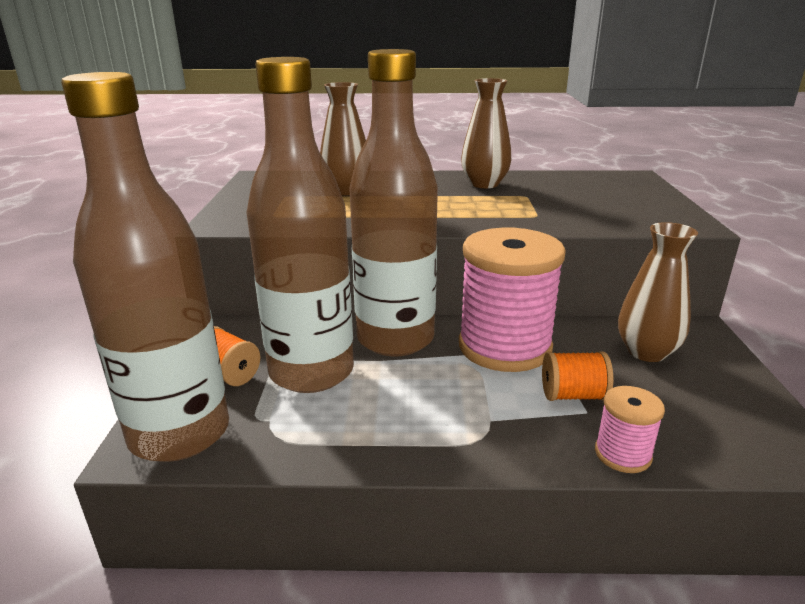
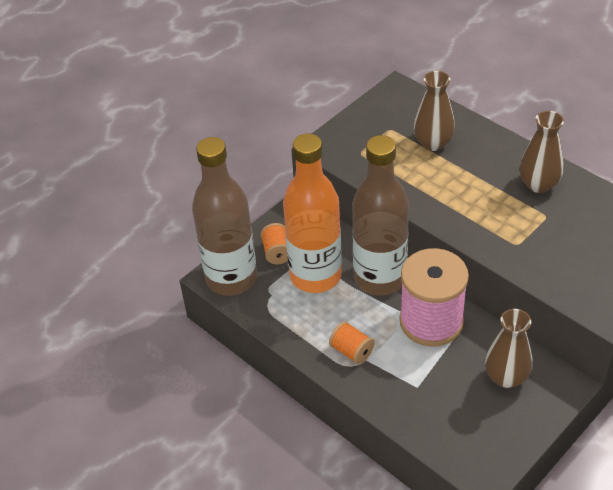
camera: 45 degrees right, 20 degrees up
(311, 372) = (315, 276): brown bottle -> orange bottle
(573, 395) = (423, 374): orange spool -> orange spool (351, 351)
(622, 454) = (400, 416): pink spool -> none

